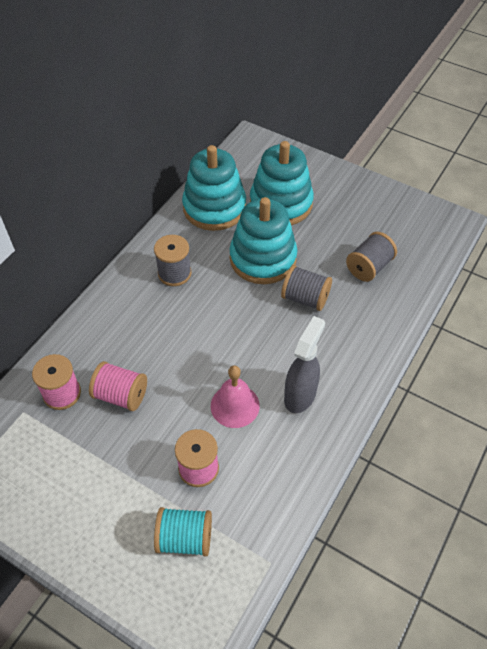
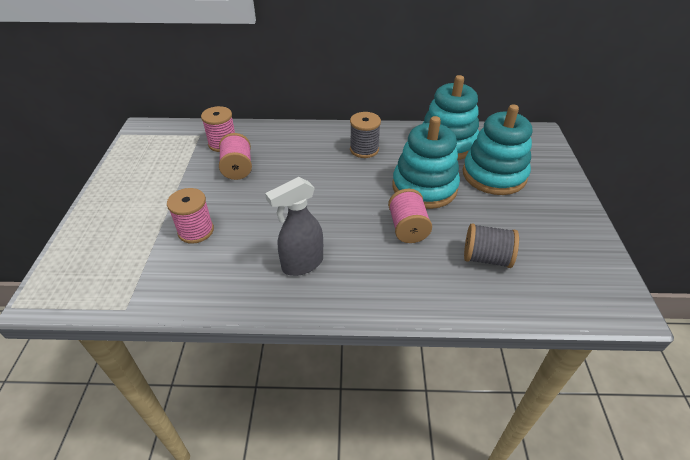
camera: 60 degrees right, 10 degrees down
(184, 538) = (131, 248): turquoise spool -> none
(235, 405) = (265, 228): pink bell -> none
(300, 395) = (302, 264): grey spray bottle -> grey spray bottle turned 150 degrees clockwise
(305, 298) = (407, 228): grey spool -> pink spool

